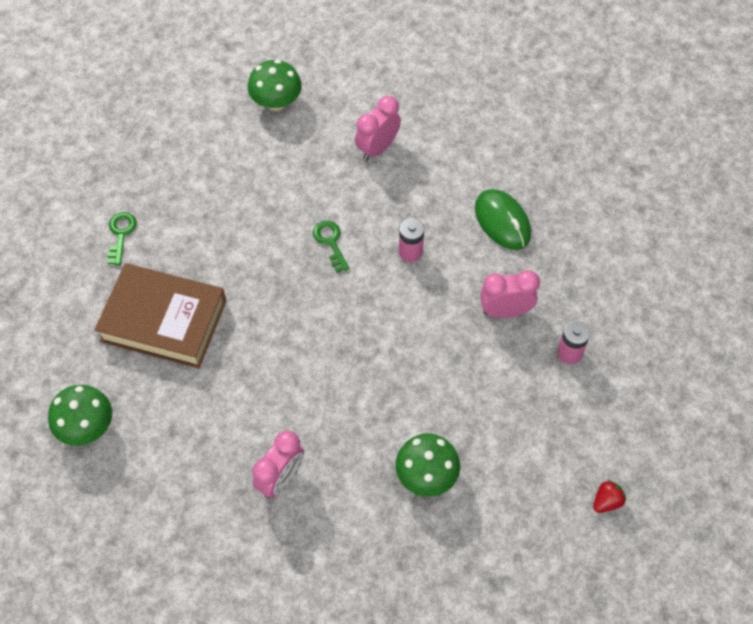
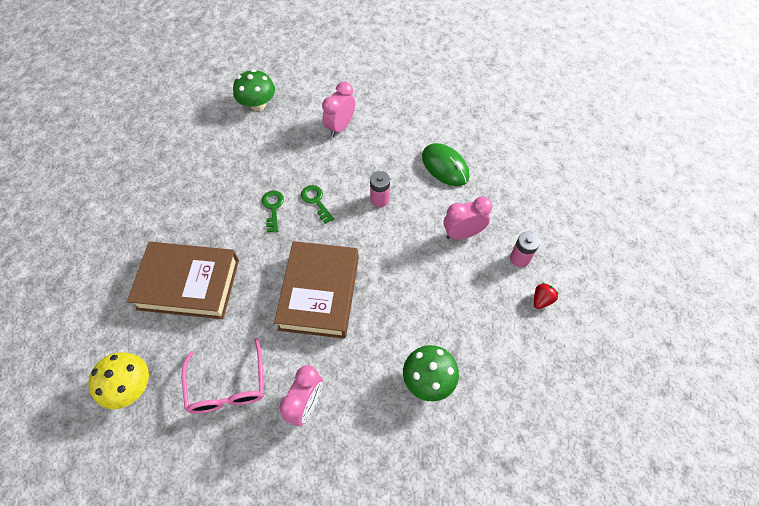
camera: 10 degrees left, 0 degrees up
(86, 427) = (130, 387): green mushroom -> yellow mushroom
(121, 234) = (146, 219): green key -> green key (273, 208)
(195, 444) = (227, 386): none -> pink glasses
(316, 356) = (319, 293): none -> brown book
(606, 501) = (580, 376): red strawberry -> red strawberry (541, 300)

